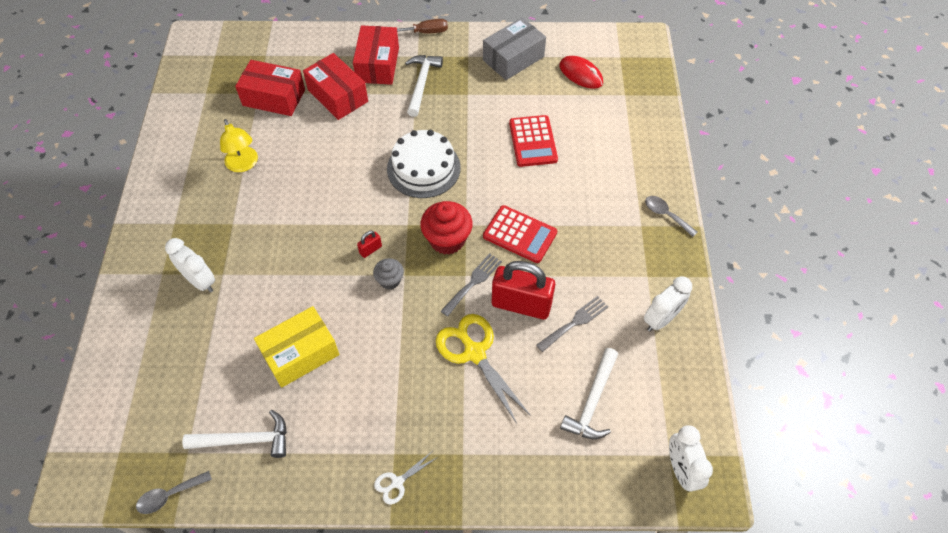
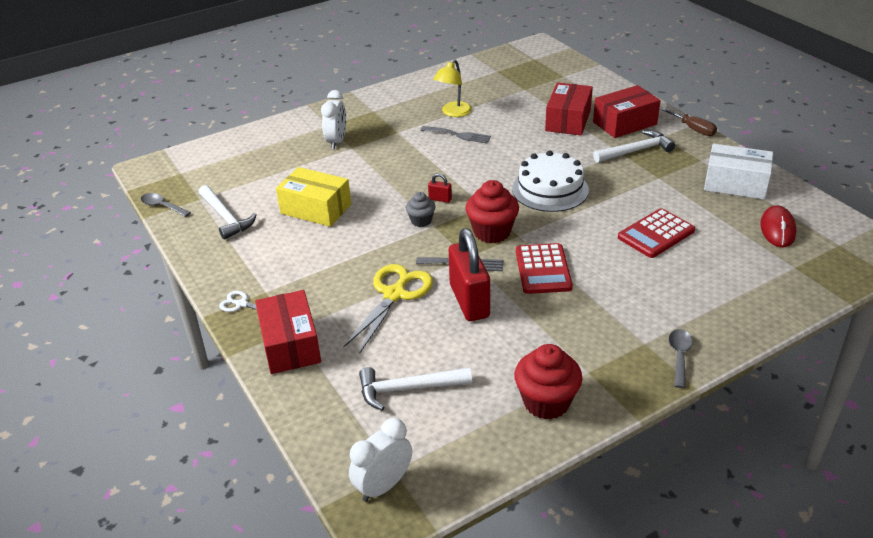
camera: 60 degrees right, 20 degrees down
(274, 97) = (529, 96): red box -> red box (290, 344)
(513, 58) = (735, 184): grey box -> white box
(574, 322) = (483, 342): grey fork -> grey fork (458, 135)
(661, 319) = (546, 402): white clock -> red cupcake

